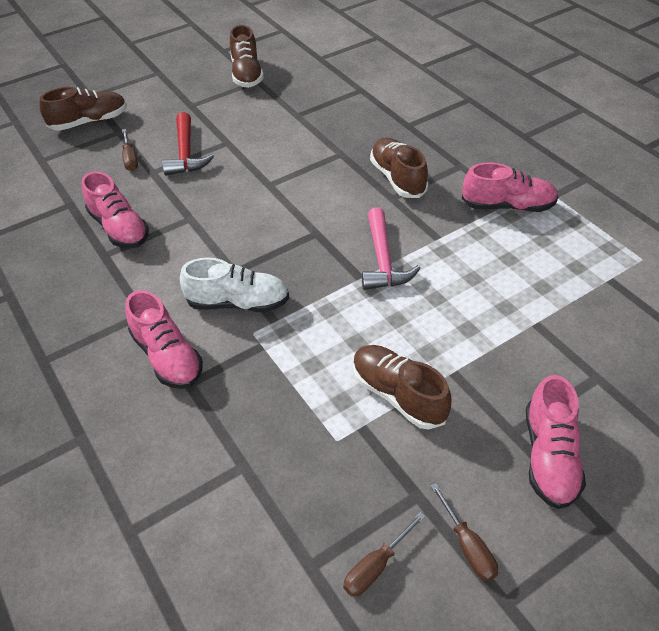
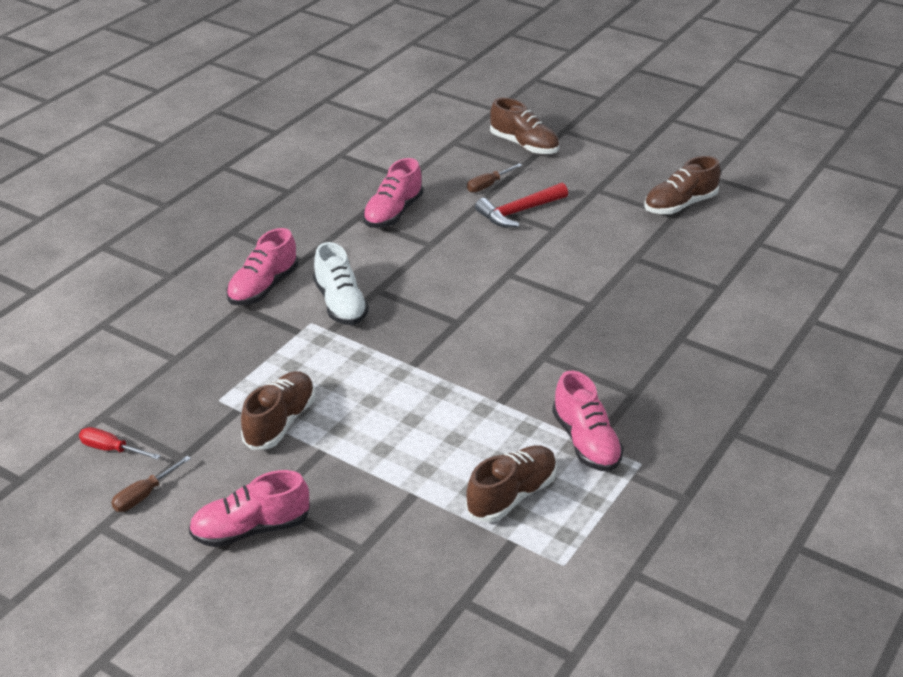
camera: 65 degrees right, 10 degrees down
(376, 566) = (111, 449): brown screwdriver -> red screwdriver
(383, 260) = (444, 373): pink hammer -> none
(397, 178) = (577, 352): brown shoe -> brown shoe (512, 495)

